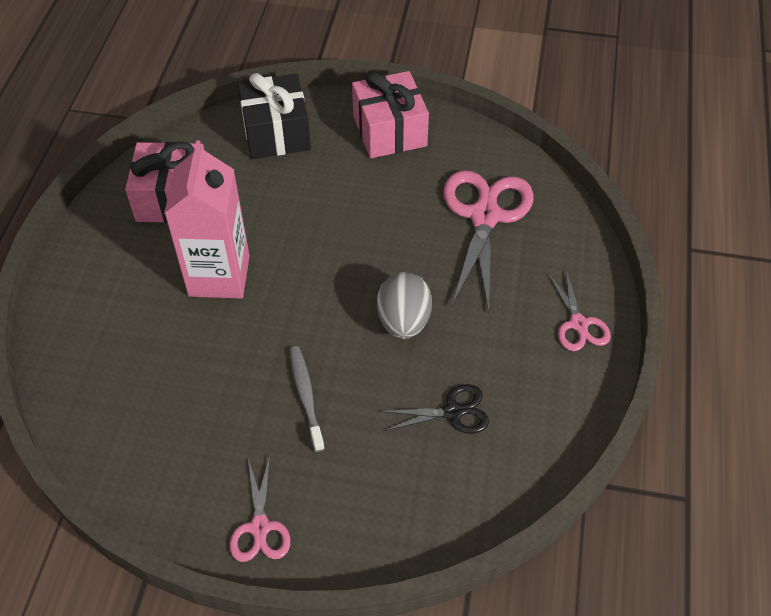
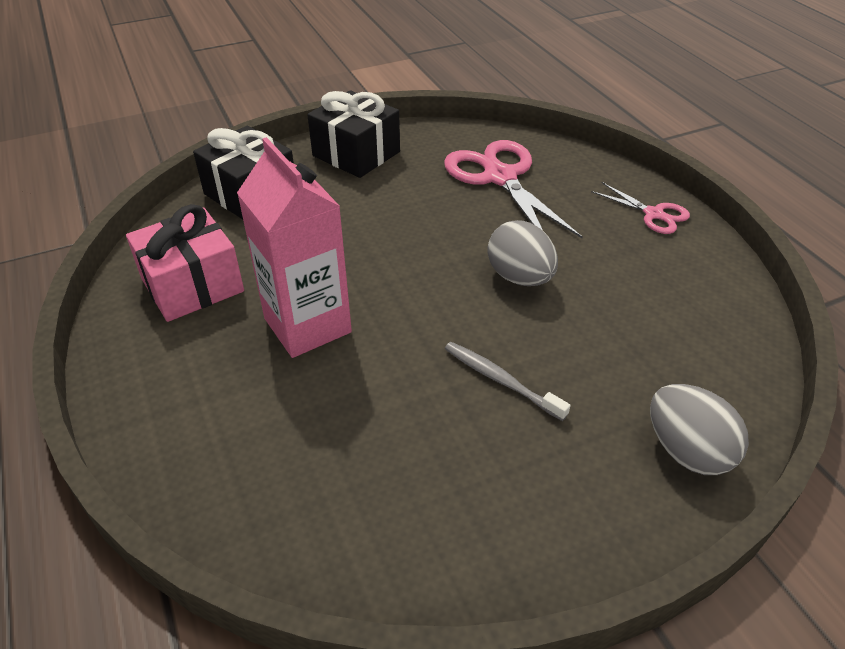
camera: 35 degrees left, 10 degrees down
(260, 527) = (585, 523): pink scissors -> none
(377, 527) = (687, 451): none -> grey egg
(389, 131) = (356, 154): pink gift -> black gift
(453, 412) = (638, 322): black scissors -> none

